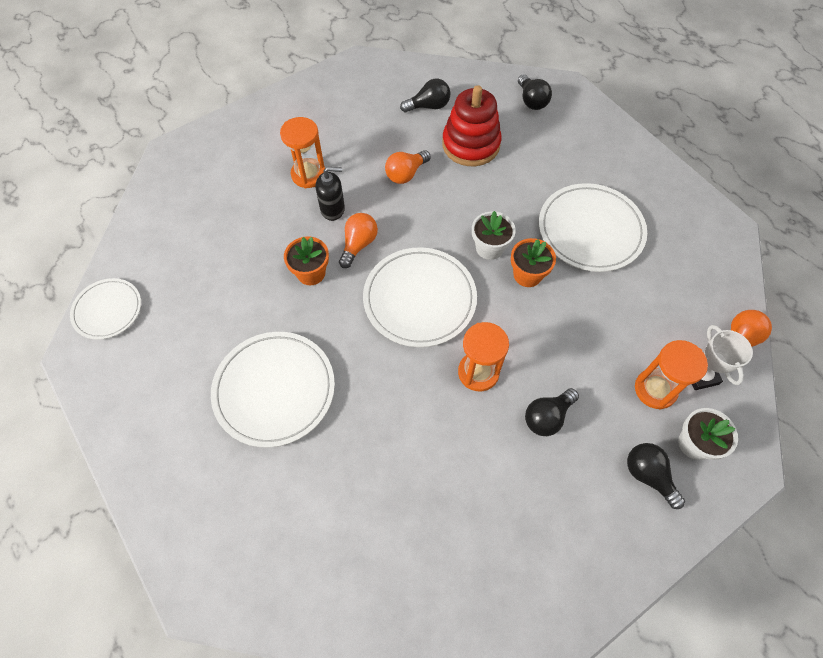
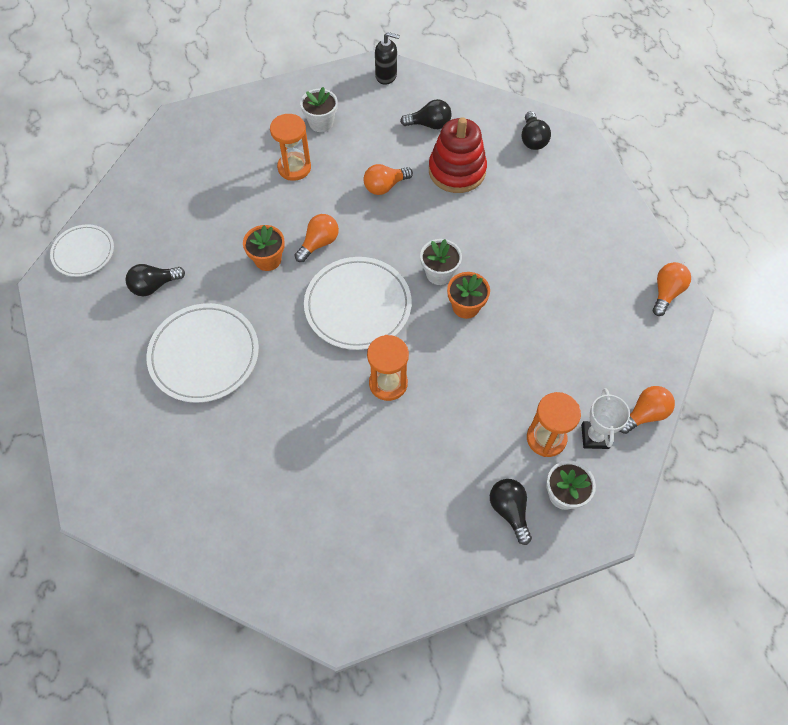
camera: 15 degrees right, 0 degrees up
(321, 125) = (321, 123): none -> white flower pot
(333, 209) = (306, 205): black soap dispenser -> black soap dispenser (386, 76)
(547, 417) = (436, 437): black light bulb -> black light bulb (154, 286)
(590, 230) = (542, 278): white plate -> none
(710, 218) = (666, 293): none -> orange light bulb

